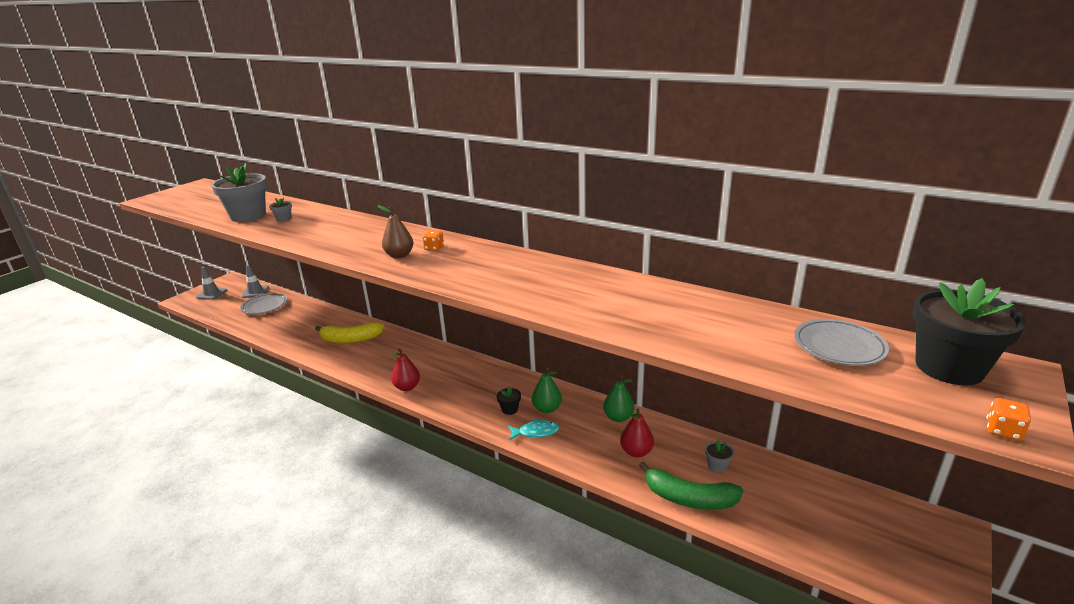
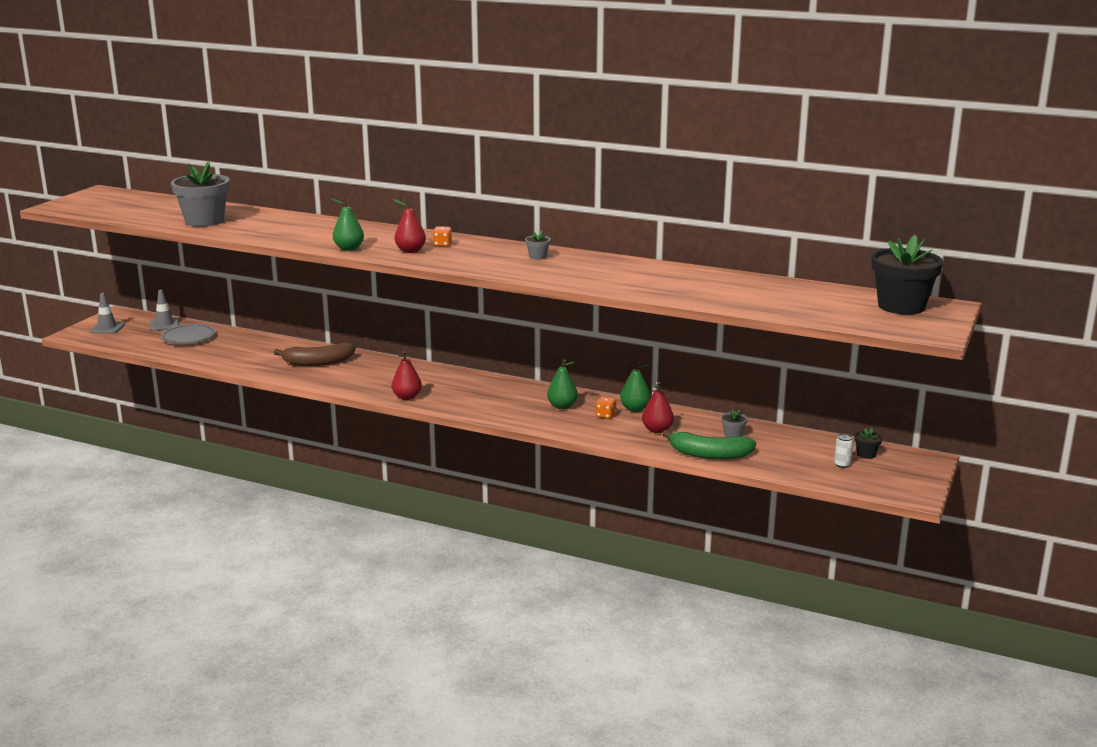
camera: 10 degrees left, 5 degrees down
(284, 219) = (251, 223): grey flower pot -> grey flower pot (537, 257)
(344, 251) = (349, 248): none -> green pear
(350, 339) = (318, 363): yellow banana -> brown banana
(399, 255) = (410, 251): brown pear -> red pear
(509, 409) = (524, 408): black flower pot -> black flower pot (866, 454)
(536, 432) = (556, 422): turquoise fish -> none
(839, 346) = (823, 298): grey plate -> none
(845, 530) = (842, 464): none -> white can
(1003, 431) = (925, 333): orange dice -> orange dice (605, 415)

